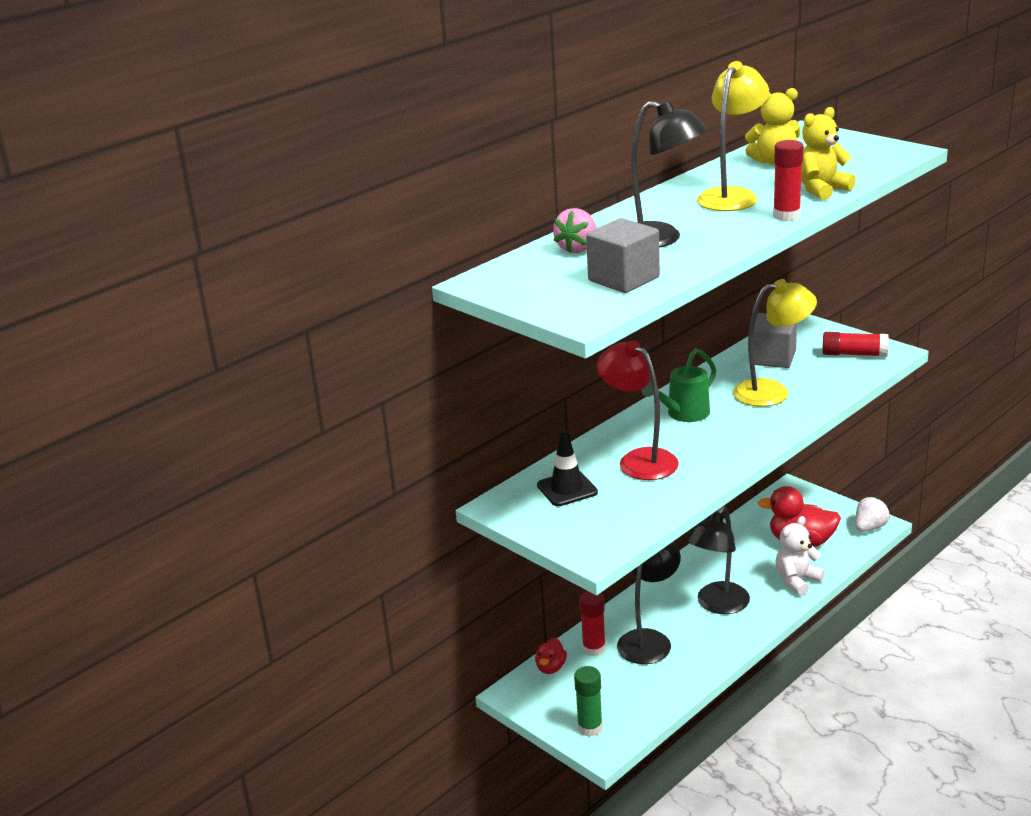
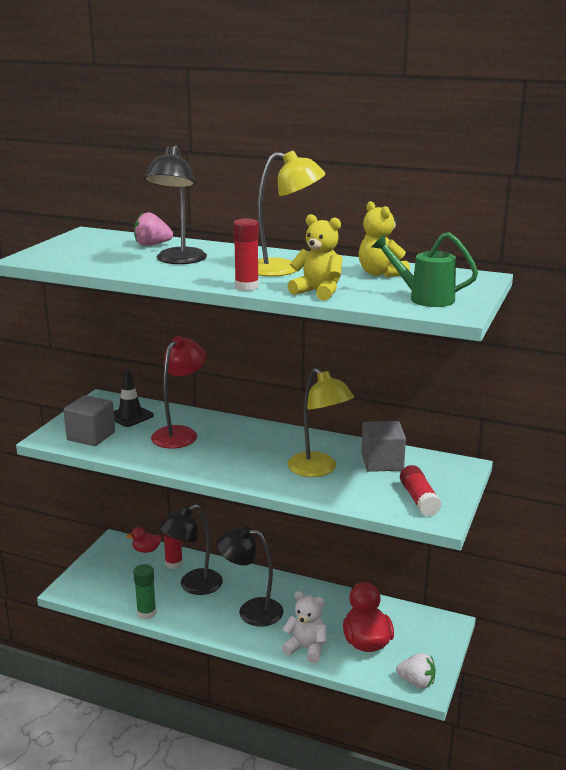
camera: 65 degrees right, 5 degrees down
(590, 727) = (87, 579): green glue stick -> green glue stick (146, 613)
(623, 279) = (98, 259): grey cube -> grey cube (91, 436)
(649, 640) = (193, 586): black lamp -> black lamp turned 135 degrees clockwise
(683, 415) = (257, 439): green watering can -> green watering can (424, 298)

